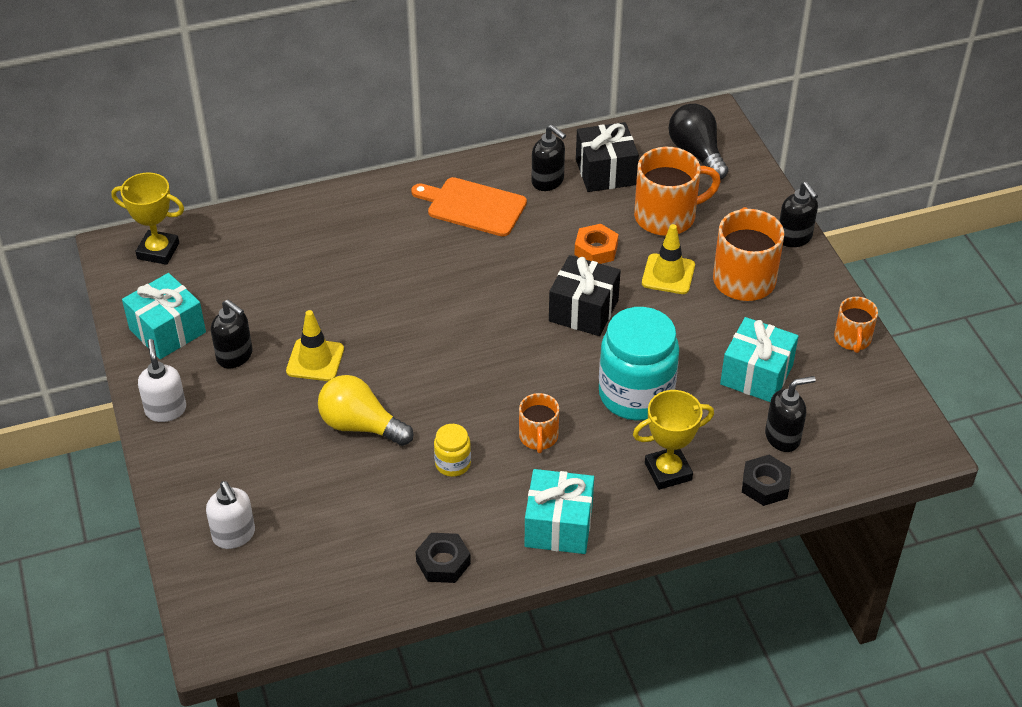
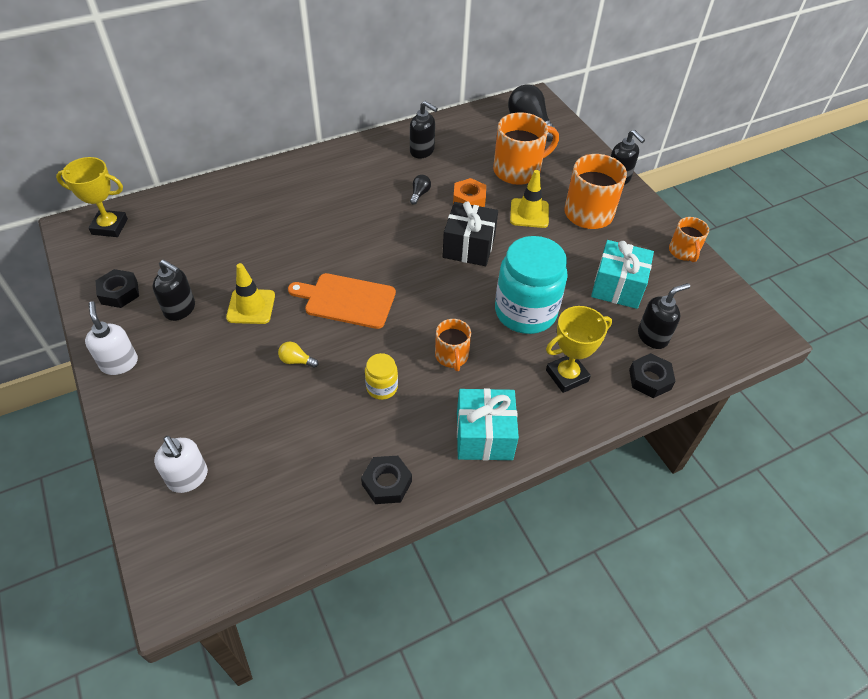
camera: 10 degrees left, 5 degrees up
(167, 331) = (119, 292): turquoise gift -> black nut
(360, 426) = (296, 361): yellow light bulb -> yellow light bulb, size x0.46
(473, 206) = (367, 173): orange cutting board -> orange cutting board (346, 300)
(535, 238) = (419, 194): none -> black light bulb
(605, 172) = (465, 142): black gift -> none

